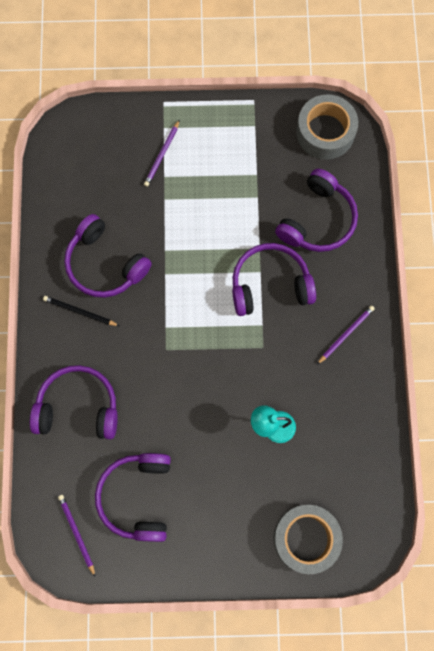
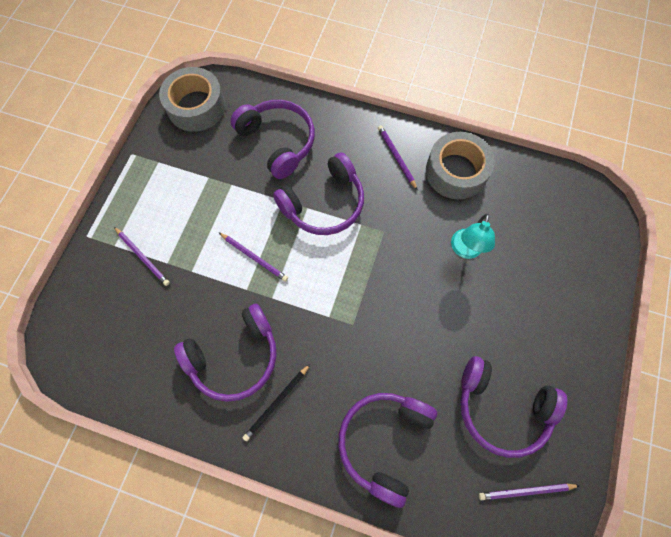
camera: 70 degrees left, 5 degrees down
(195, 245) = (254, 257): none -> purple pencil
(270, 285) = (324, 203): purple headphones -> purple headphones turned 135 degrees counterclockwise
(306, 538) = (580, 257): grey tape -> grey tape (456, 171)

